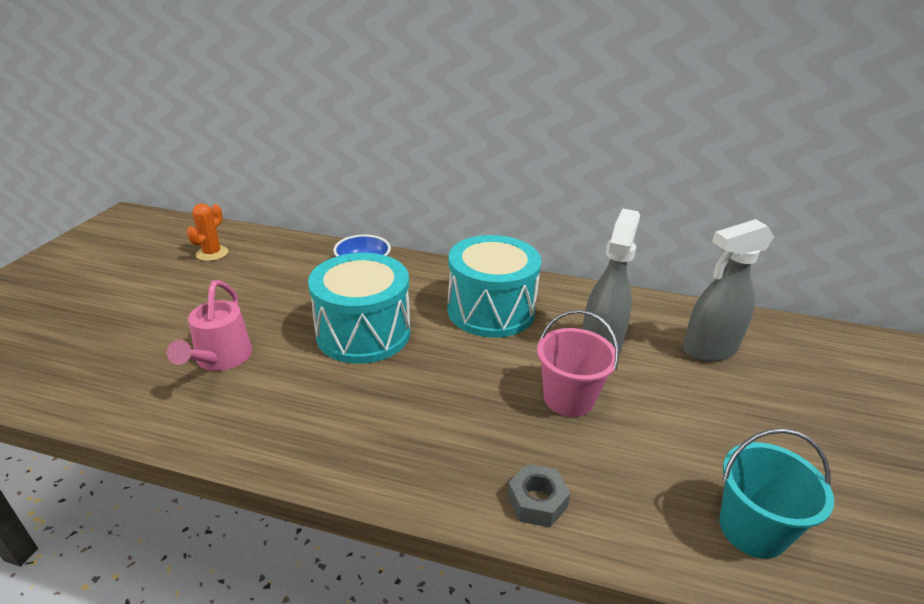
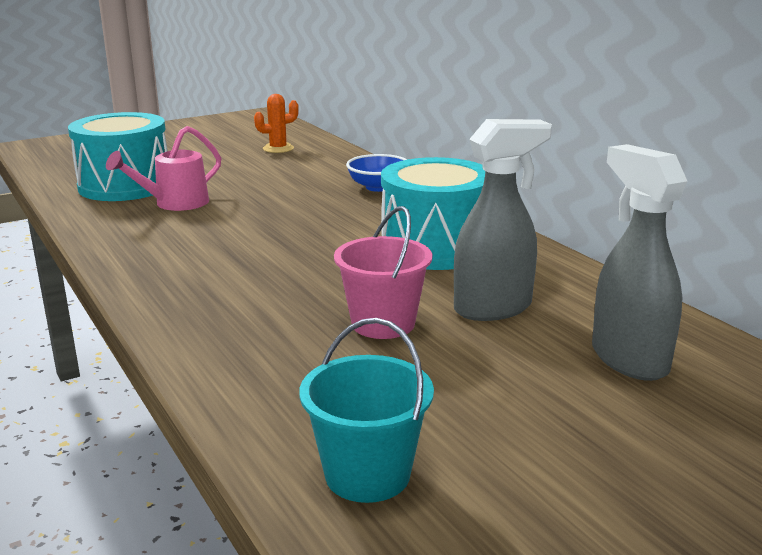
camera: 45 degrees right, 10 degrees down
(363, 333) = (296, 224): turquoise drum -> turquoise drum (125, 186)
(537, 501) = (223, 360): grey nut -> none
(709, 349) = (628, 359): grey spray bottle -> grey spray bottle turned 45 degrees clockwise

